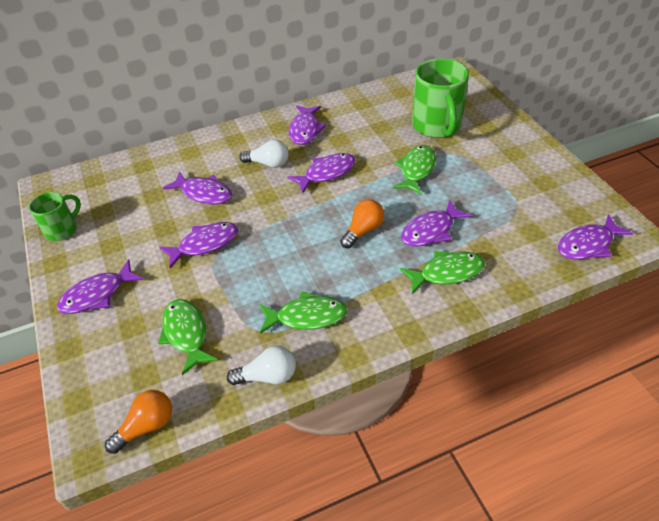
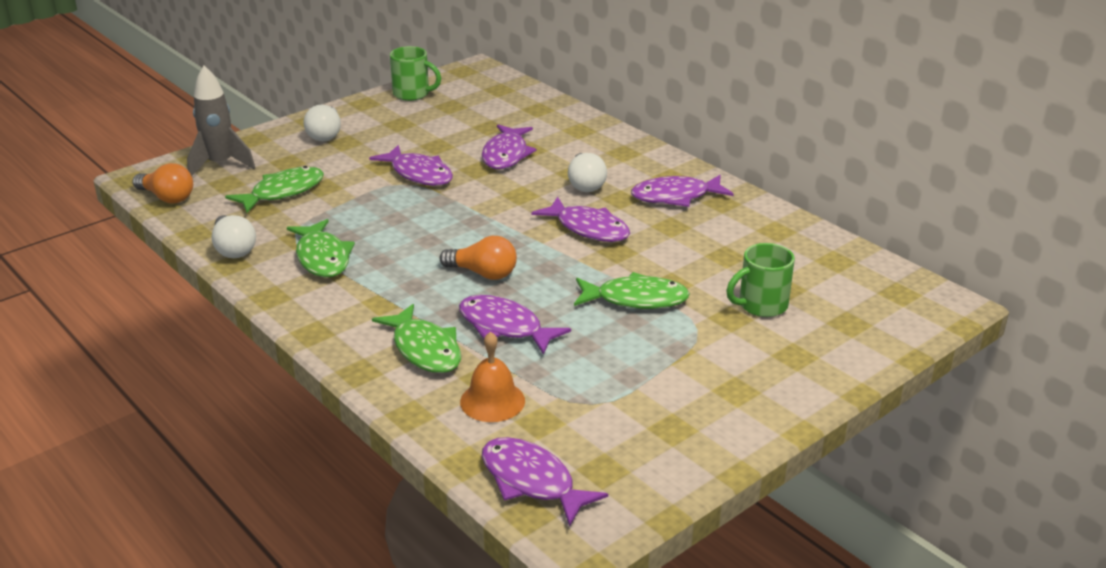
camera: 70 degrees right, 15 degrees down
(97, 295) = (325, 134): purple fish -> white light bulb
(105, 378) = (220, 165): none -> grey rocket
(437, 126) = (761, 305): green mug -> green mug, size x0.56
(509, 249) = (492, 401): none -> orange bell

